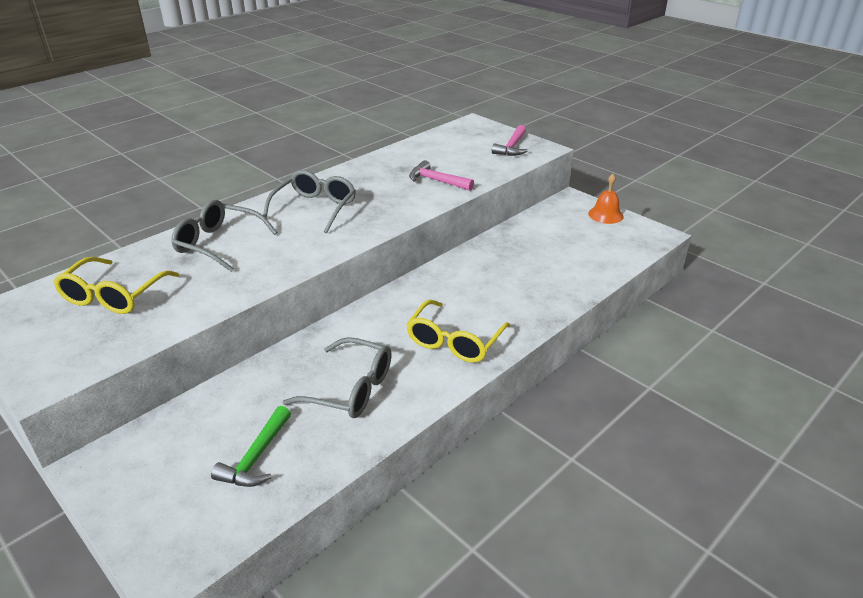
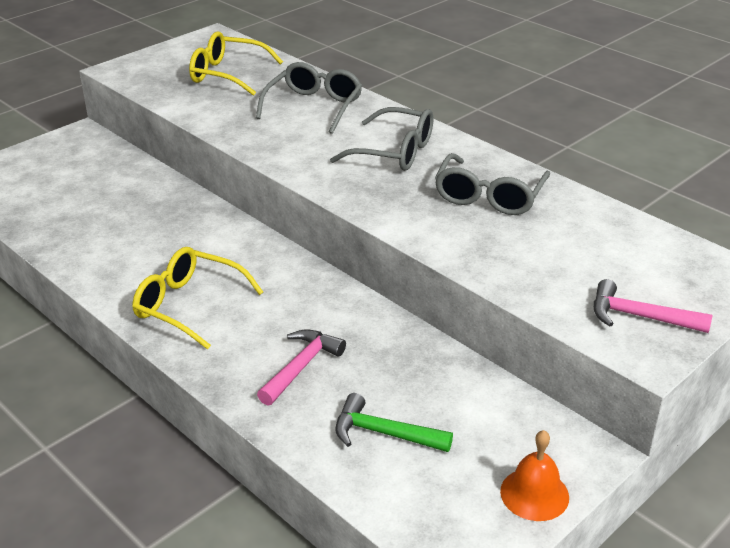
camera: 90 degrees right, 0 degrees up
(256, 457) = (58, 198): green hammer -> green hammer (383, 433)
(351, 389) = (128, 239): grey glasses -> grey glasses (489, 197)
(436, 181) = (486, 237): pink hammer -> pink hammer (301, 366)

